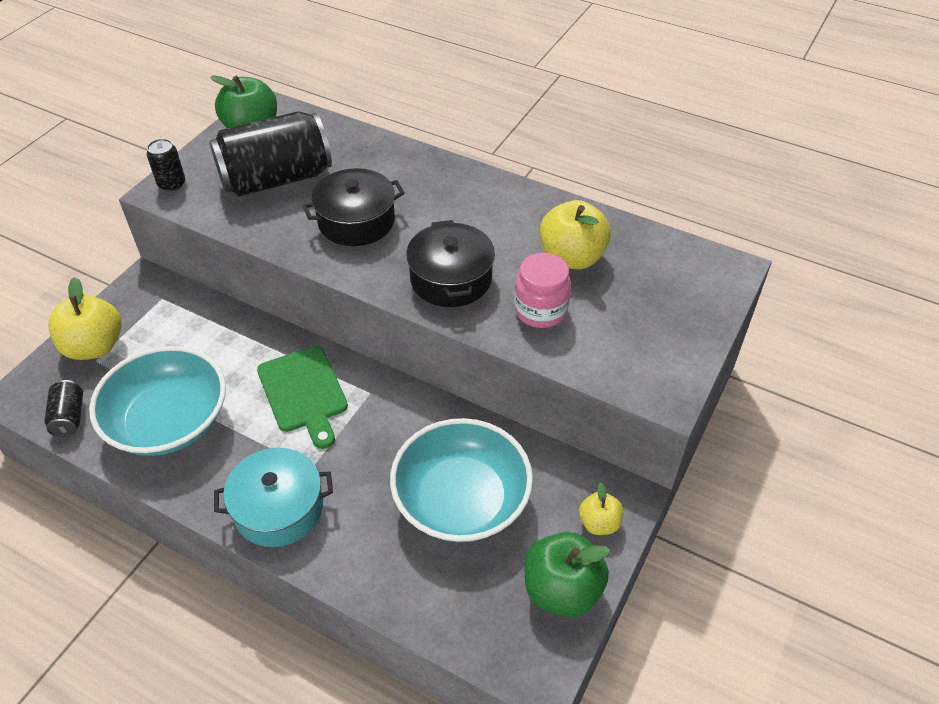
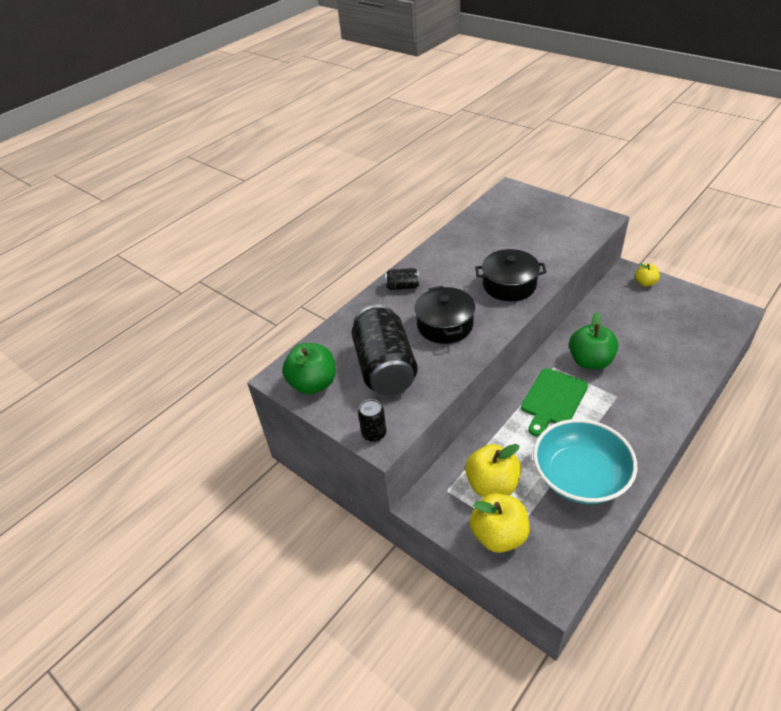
camera: 75 degrees left, 5 degrees down
(69, 417) = (576, 545): black can -> black can (402, 287)
(279, 508) = (651, 412): turquoise pot -> none
(304, 392) = (553, 399): green cutting board -> green cutting board turned 135 degrees clockwise
(461, 500) = (635, 331): turquoise bowl -> none
(540, 310) = (539, 253): pink jar -> none
(562, 590) = (688, 299): green apple -> green apple (590, 361)
(571, 257) = (495, 238): yellow apple -> yellow apple (492, 485)

